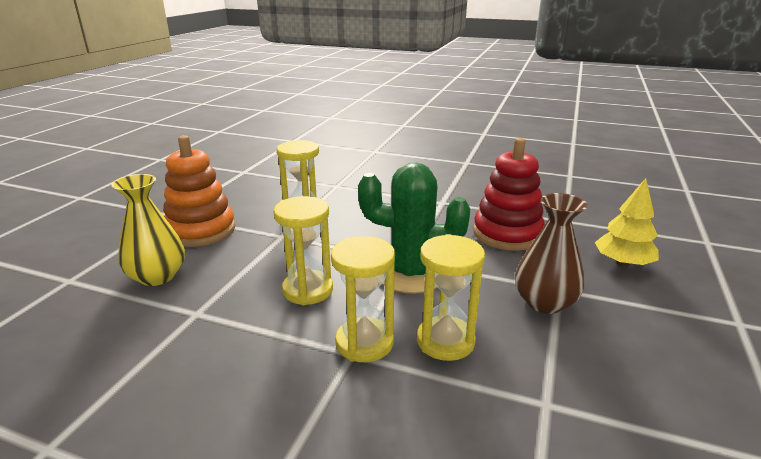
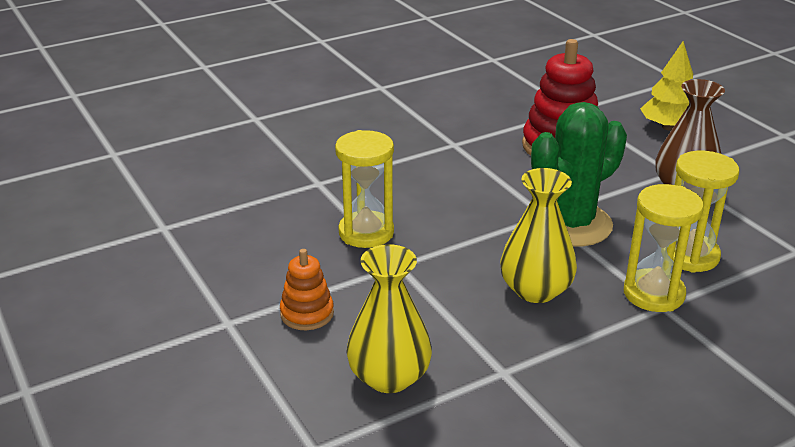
camera: 50 degrees left, 5 degrees up
(201, 230) = (307, 314): orange stacking toy -> orange stacking toy, size x0.53
(308, 290) = (535, 290): yellow hourglass -> yellow vase

